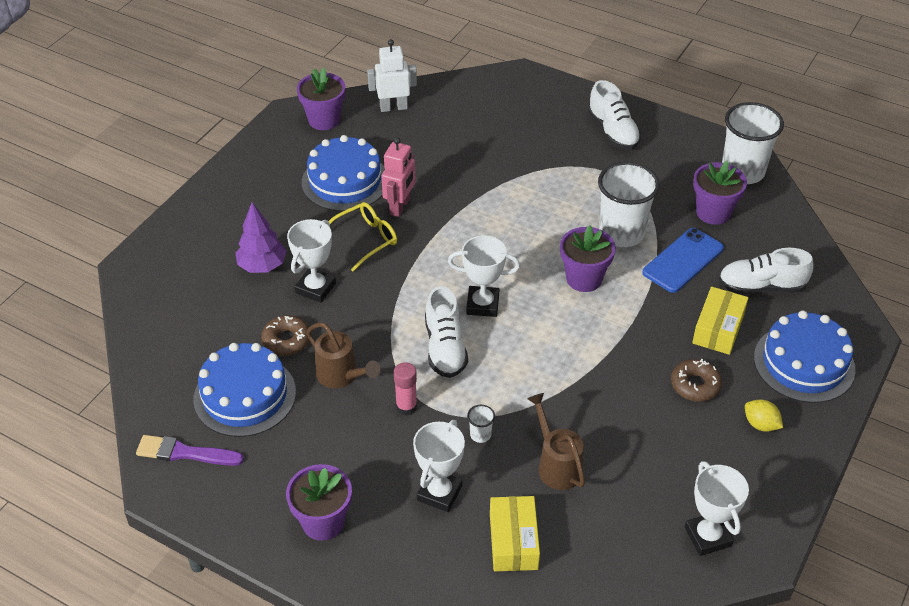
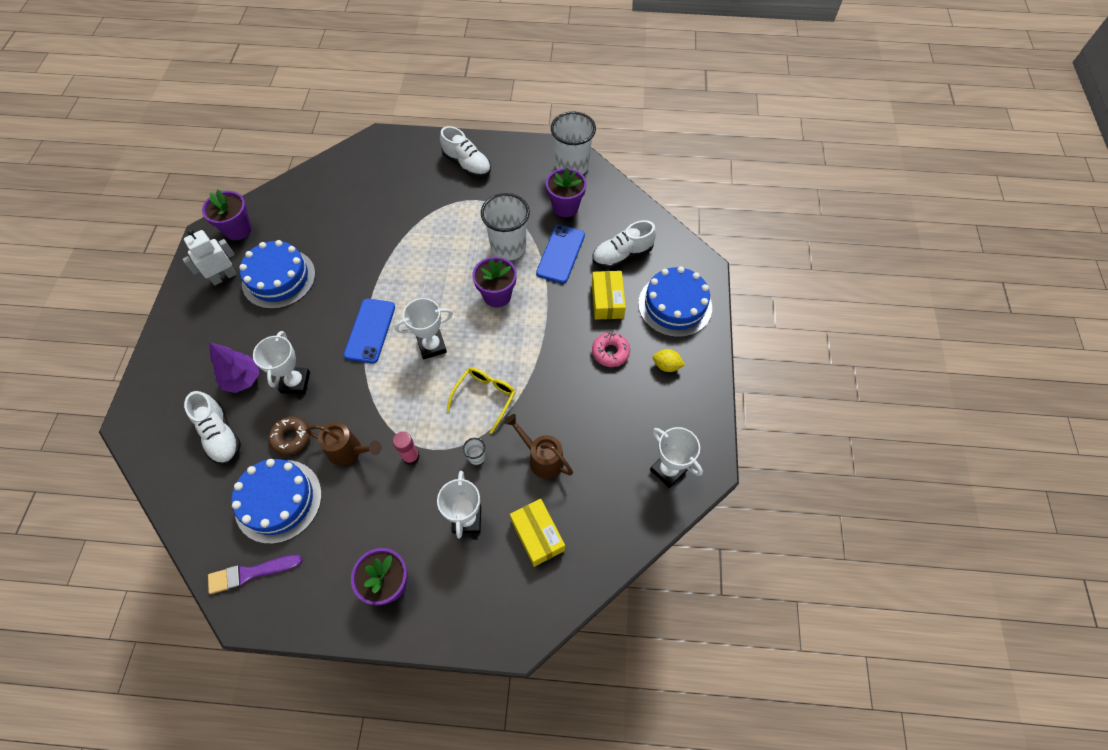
camera: 25 degrees left, 15 degrees up
(365, 239) = (317, 324): yellow glasses -> yellow glasses (485, 397)
(393, 107) = (290, 199): white robot -> white robot (224, 277)
(400, 207) = (332, 285): pink robot -> none
(420, 265) = (370, 331): none -> blue phone
(445, 347) = (419, 394): white shoe -> white shoe (220, 435)
(695, 385) = (610, 352): brown donut -> pink donut

